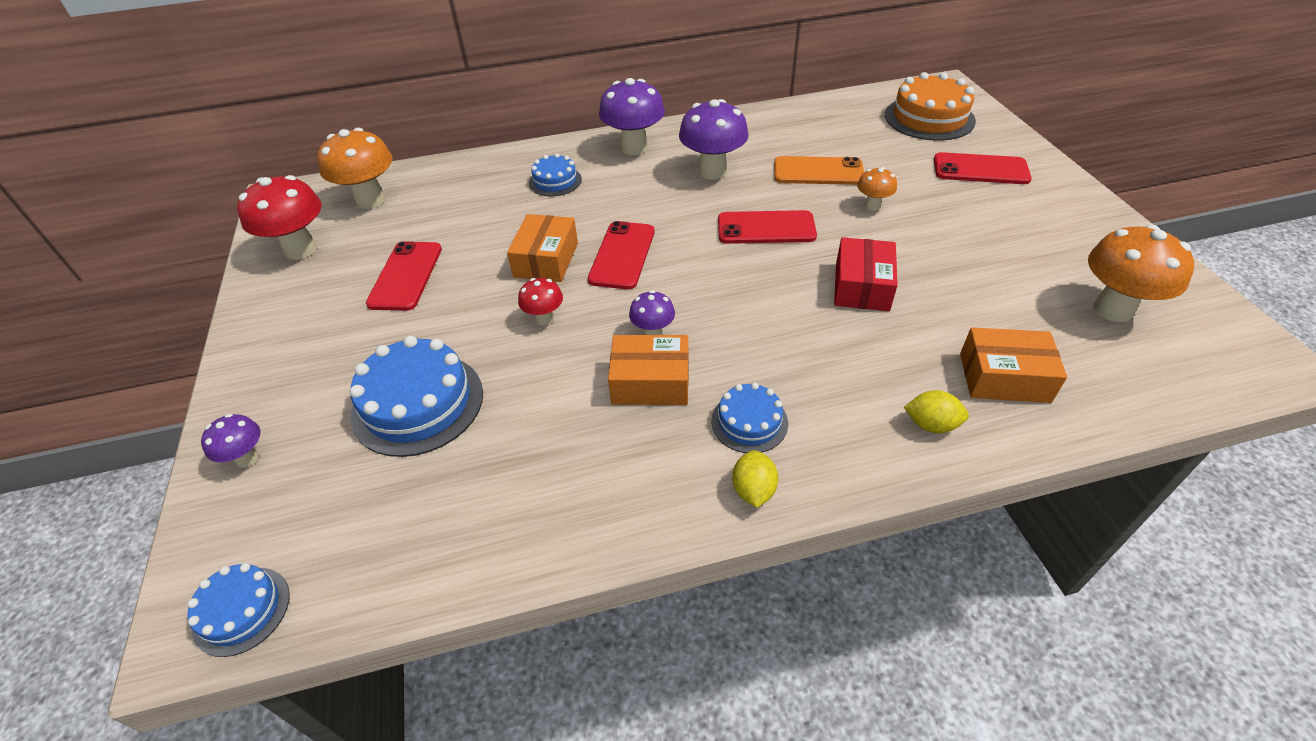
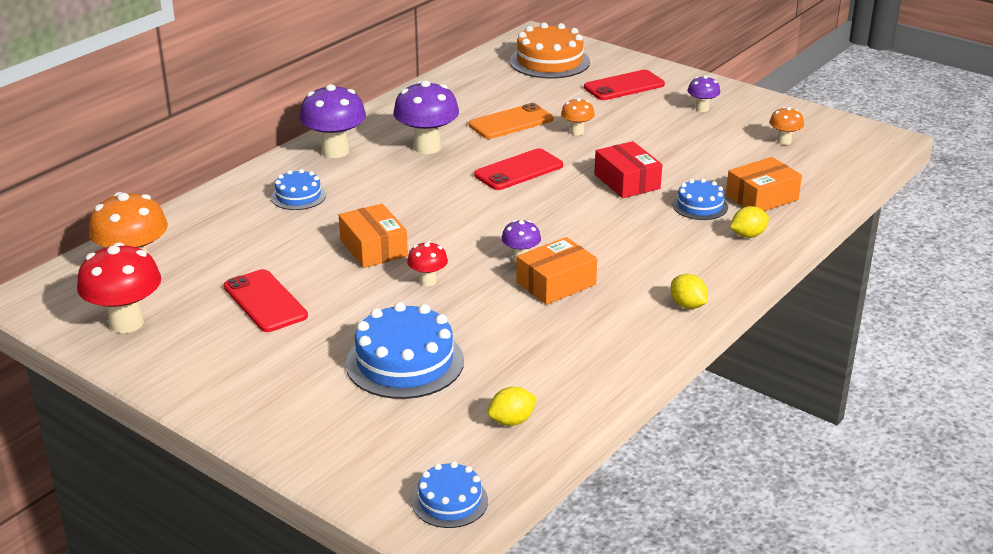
camera: 40 degrees left, 15 degrees down
(247, 458) = (318, 445): purple mushroom -> purple mushroom (702, 109)
(411, 540) = (511, 421): none -> yellow lemon
(622, 255) = (432, 224): red phone -> none
(749, 422) = (645, 276): blue cake -> blue cake (700, 206)
(1113, 309) = (784, 141): orange mushroom -> orange mushroom, size x0.53

